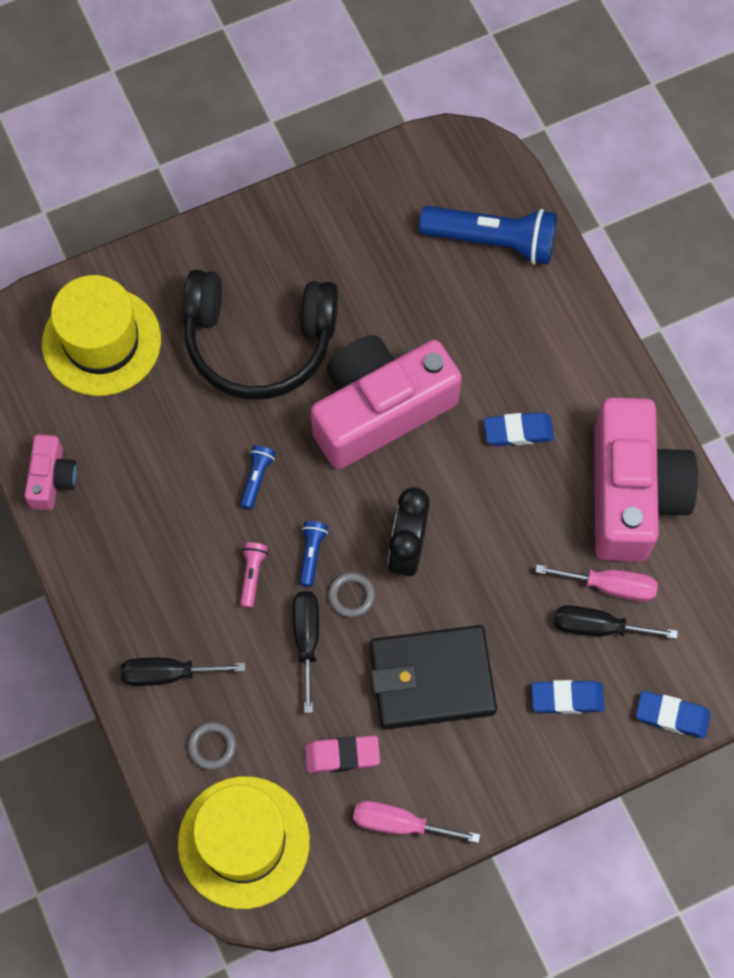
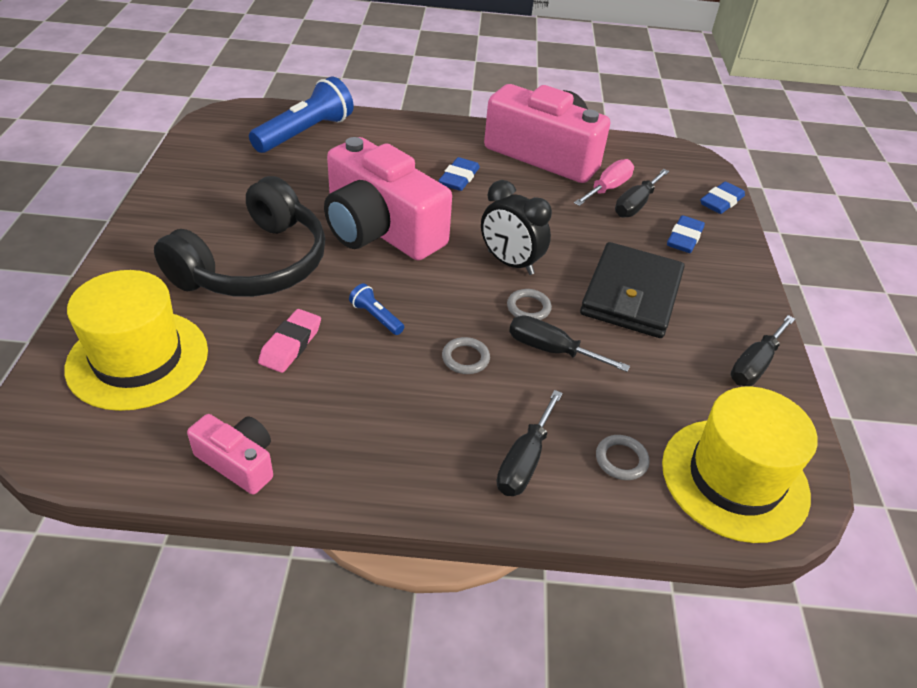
camera: 65 degrees left, 25 degrees down
(252, 575) = (465, 358): pink flashlight -> grey ring
(311, 554) = (474, 314): blue flashlight -> none
(342, 755) = (674, 373): pink eraser -> pink eraser (291, 345)
(379, 410) = (380, 229): pink camera -> pink camera turned 45 degrees counterclockwise
(399, 824) = (755, 365): pink screwdriver -> black screwdriver

